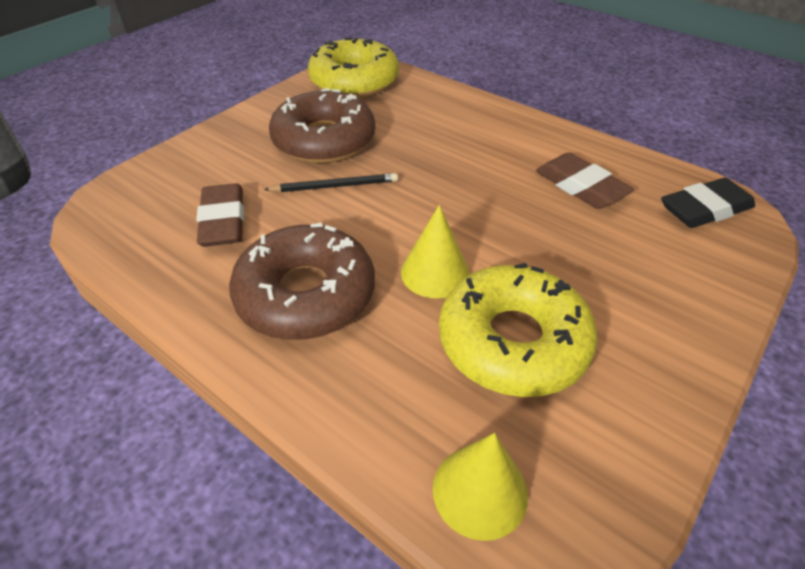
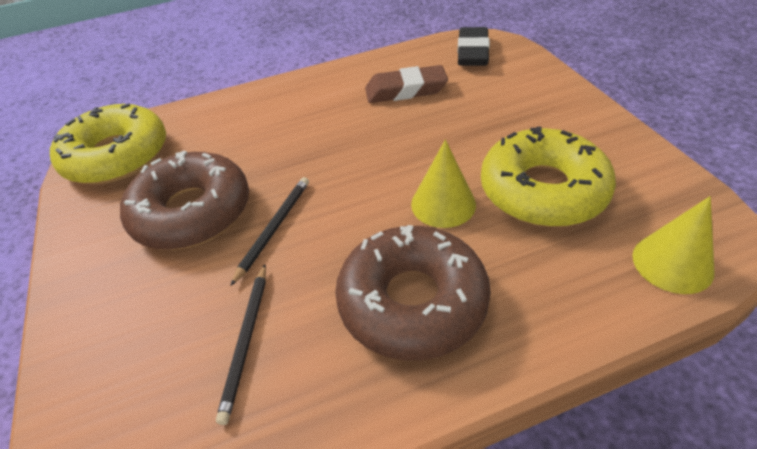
camera: 55 degrees left, 0 degrees up
(223, 221) = (246, 341): brown eraser -> black pencil

